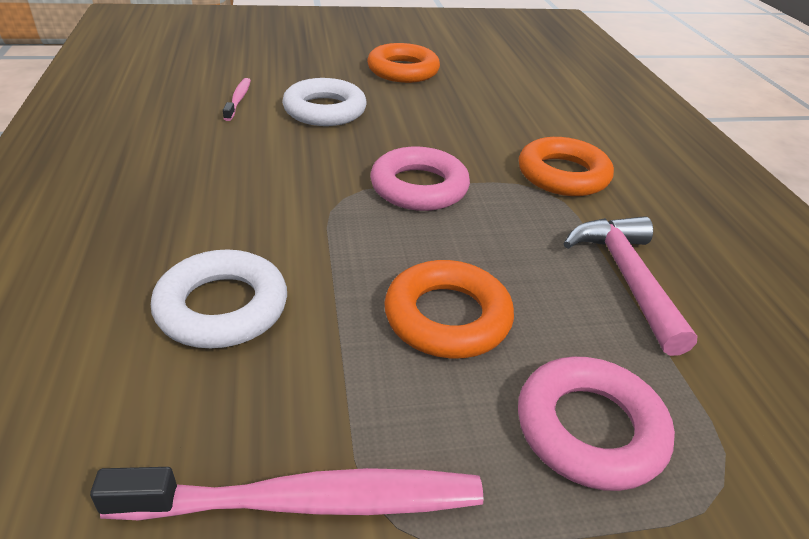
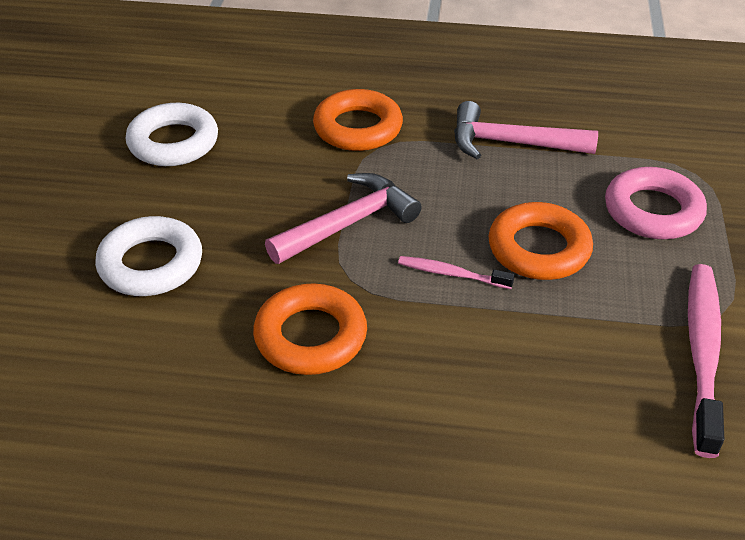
camera: 70 degrees left, 5 degrees up
(222, 307) = (503, 384): white ring -> white ring (173, 142)
(238, 100) = (80, 341): pink toothbrush -> pink toothbrush (451, 274)
(403, 70) = (73, 178): orange ring -> orange ring (310, 336)
(419, 187) = (349, 223): pink ring -> pink hammer

